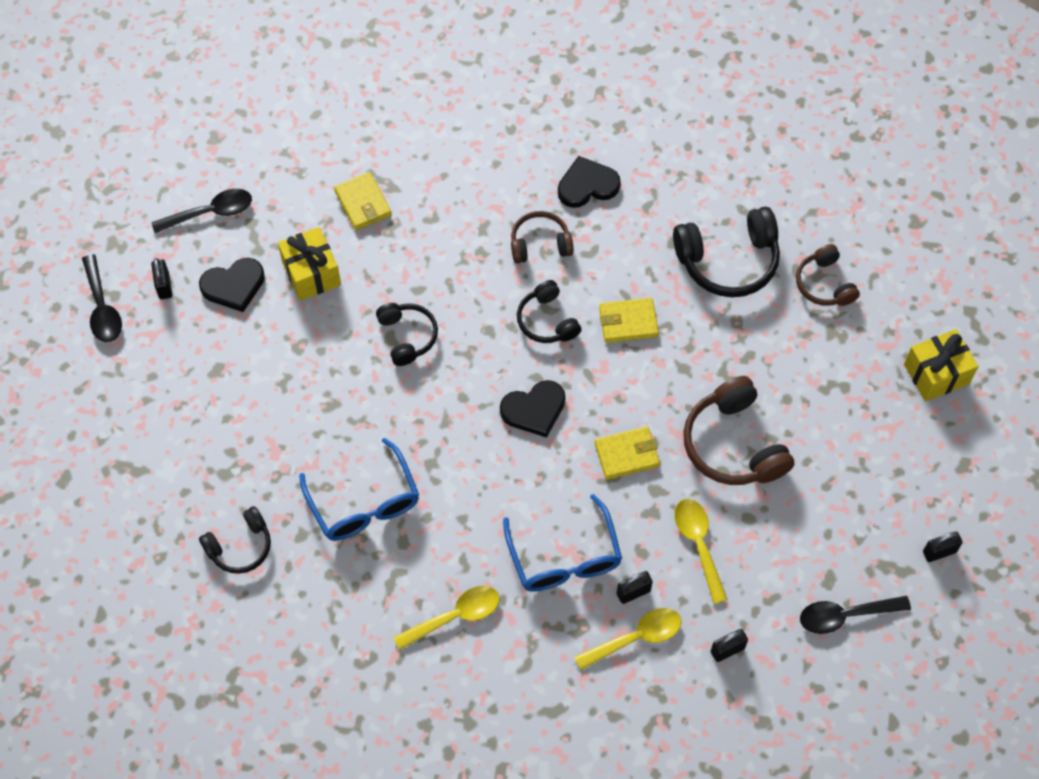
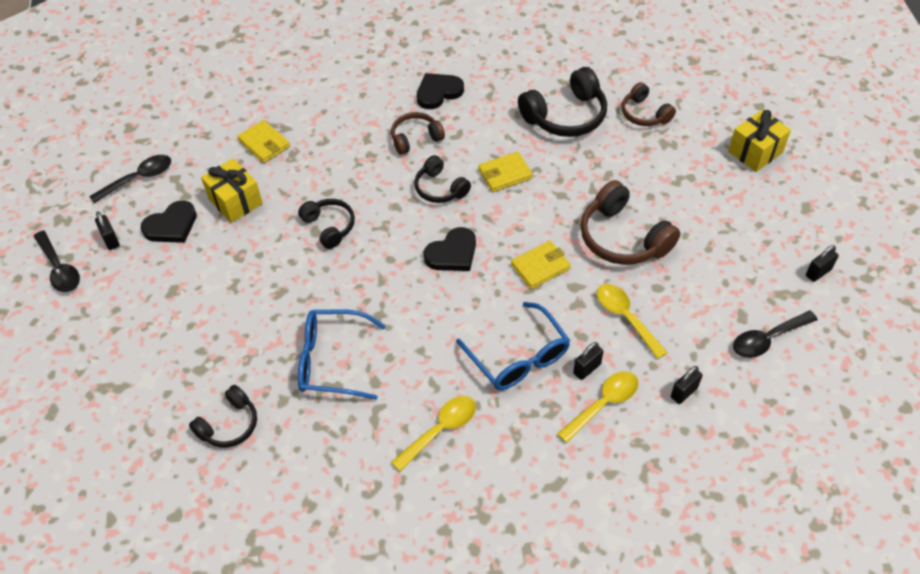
camera: 15 degrees left, 10 degrees down
(364, 503) = (331, 360): blue glasses -> blue glasses turned 135 degrees clockwise

